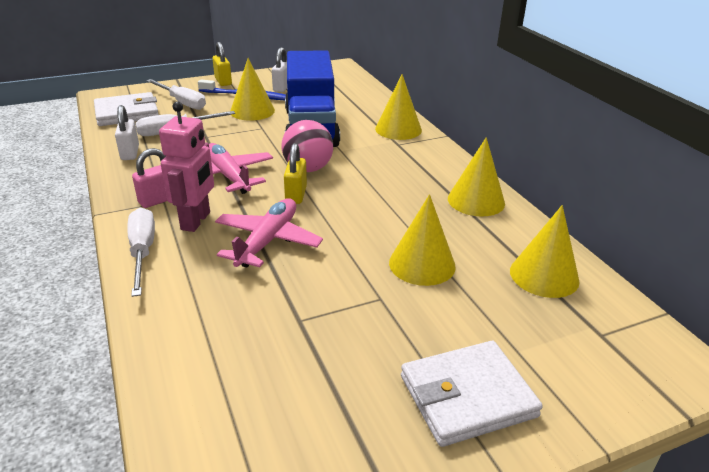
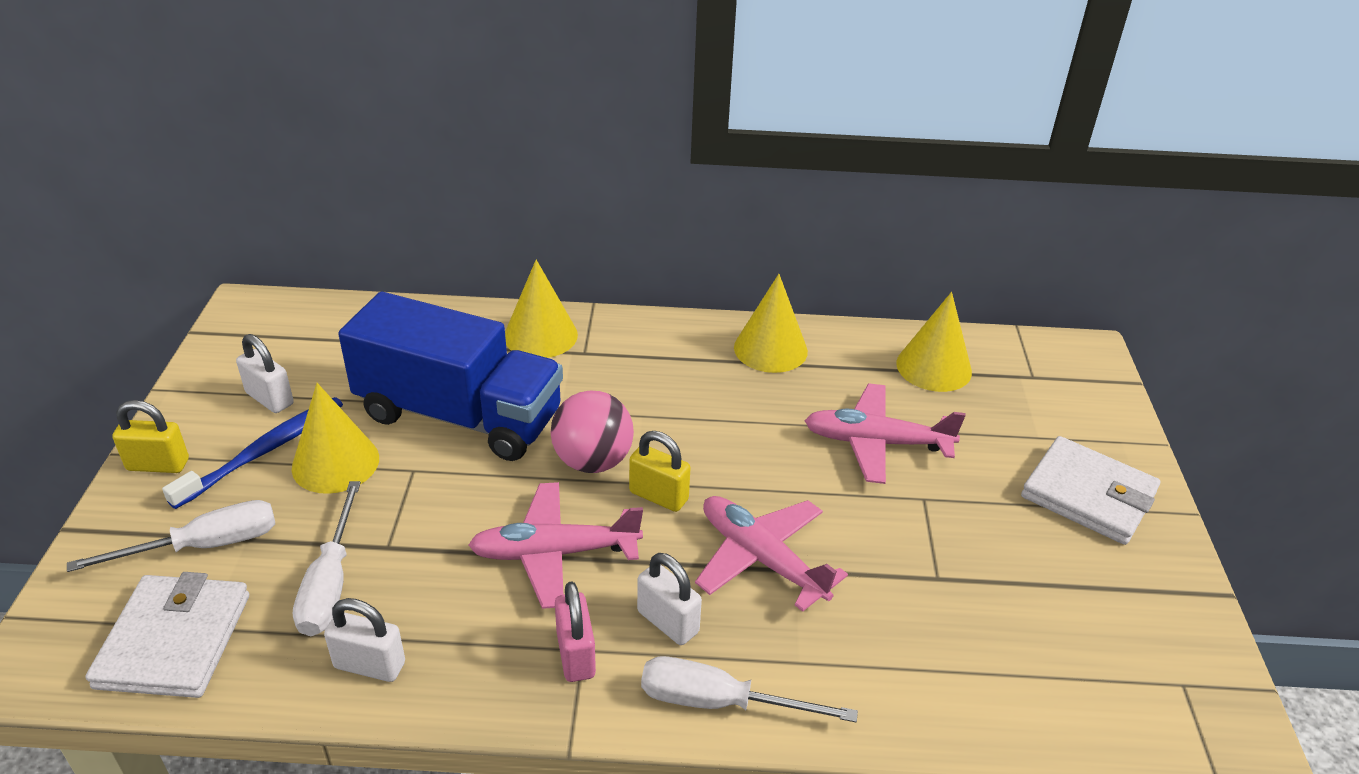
camera: 65 degrees left, 5 degrees up
(196, 221) = (667, 622): pink robot -> white padlock
(422, 264) = (876, 442): yellow cone -> pink plane
(467, 396) = (1088, 495): white wallet -> white wallet turned 60 degrees counterclockwise

